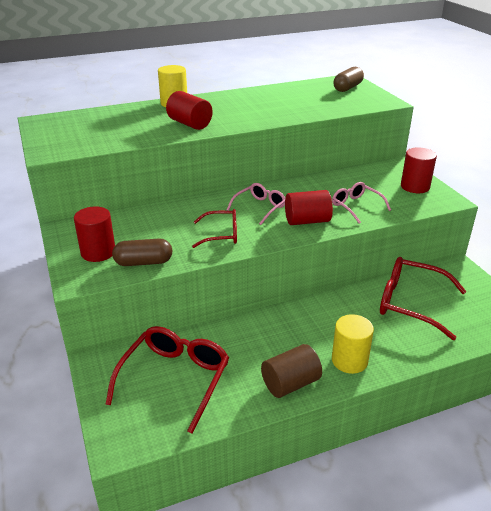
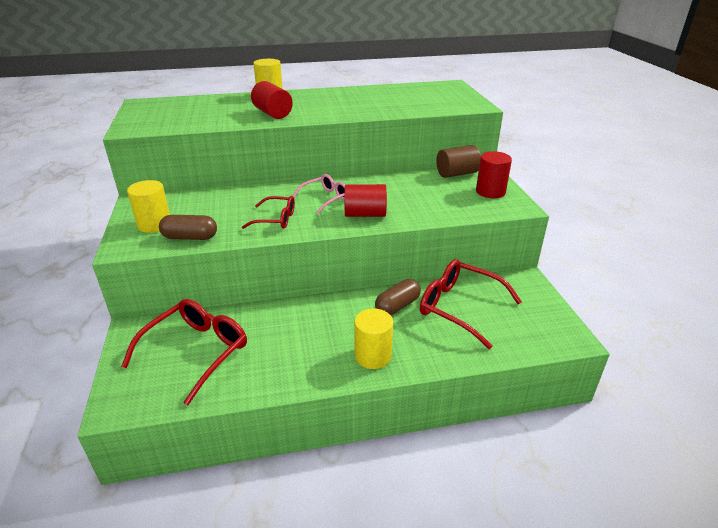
camera: 10 degrees right, 0 degrees up
(98, 252) = (154, 224): red cylinder -> yellow cylinder
(290, 383) = (304, 370): brown cylinder -> brown cylinder (456, 174)
(347, 88) = (445, 92): brown capsule -> brown capsule (397, 306)
(356, 206) = (421, 205): pink glasses -> none

